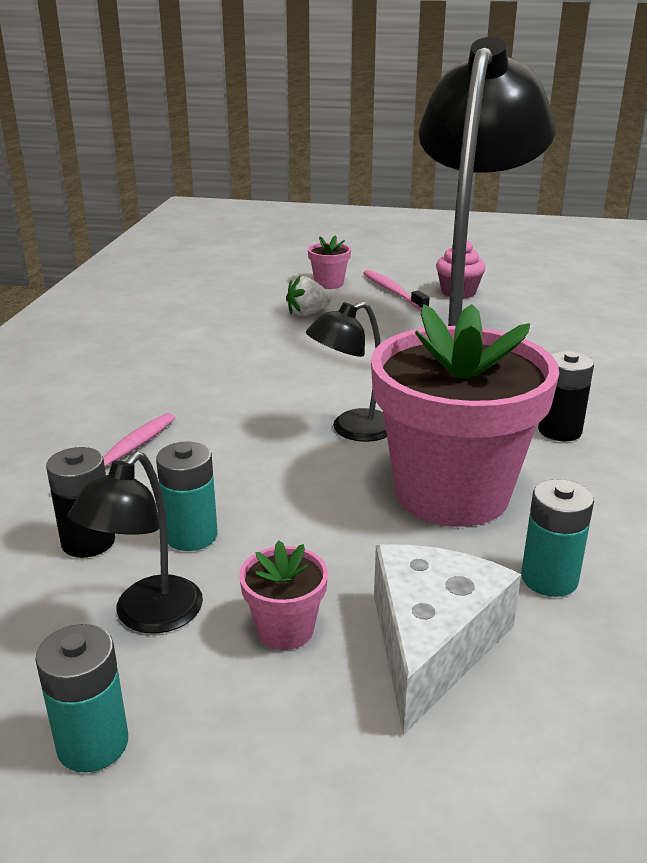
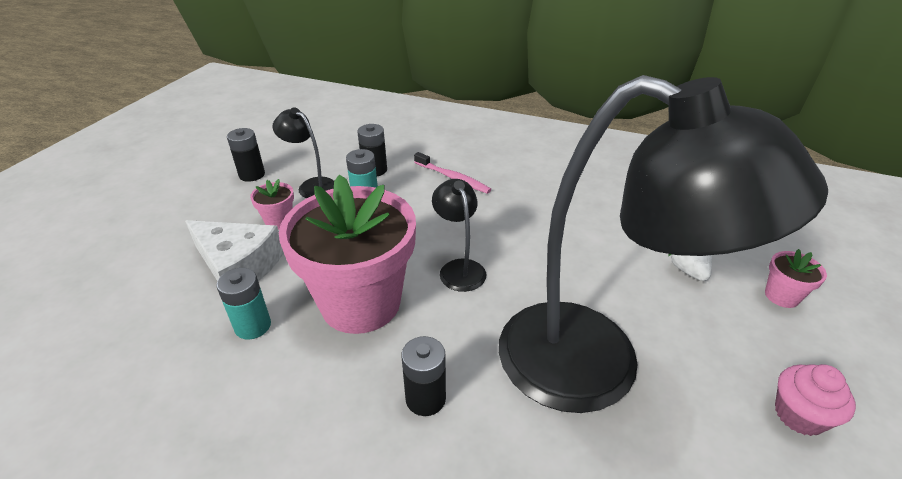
camera: 100 degrees right, 10 degrees up
(93, 744) = (252, 175): turquoise battery -> black battery
(393, 291) = (777, 347): pink toothbrush -> none

